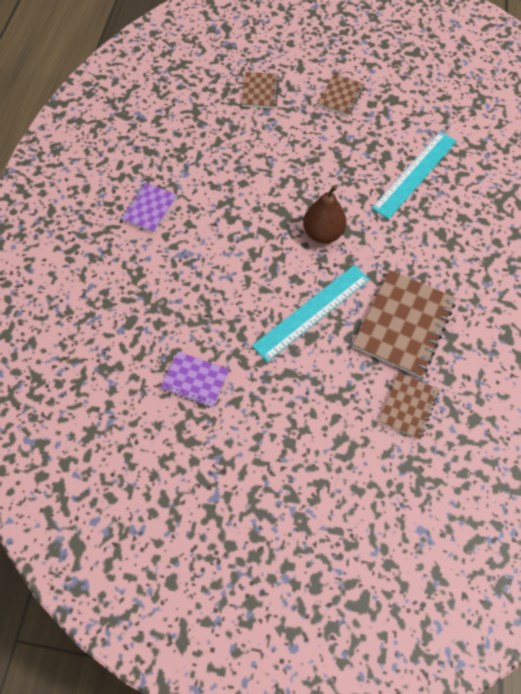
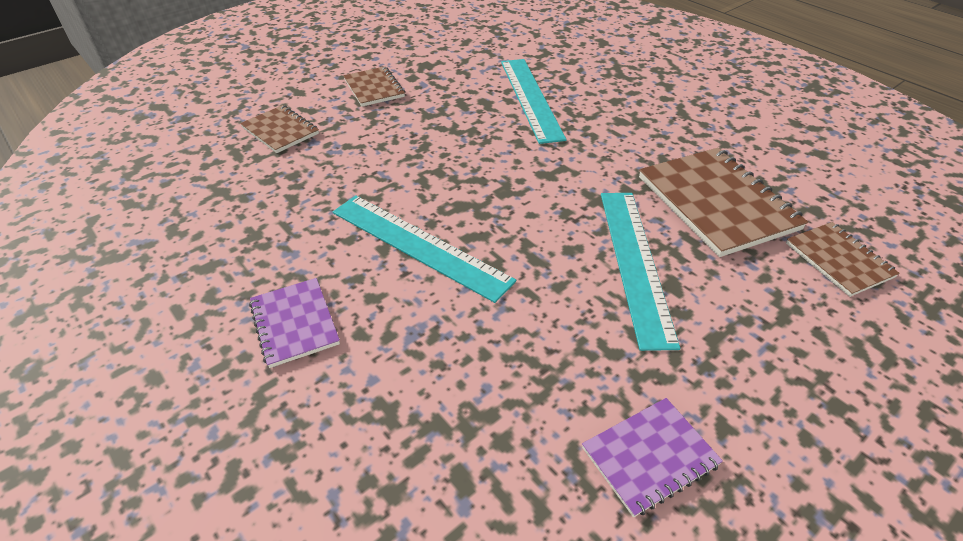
camera: 50 degrees left, 20 degrees down
(237, 215) = (419, 245): none -> turquoise ruler
(323, 233) = (531, 192): brown pear -> none

